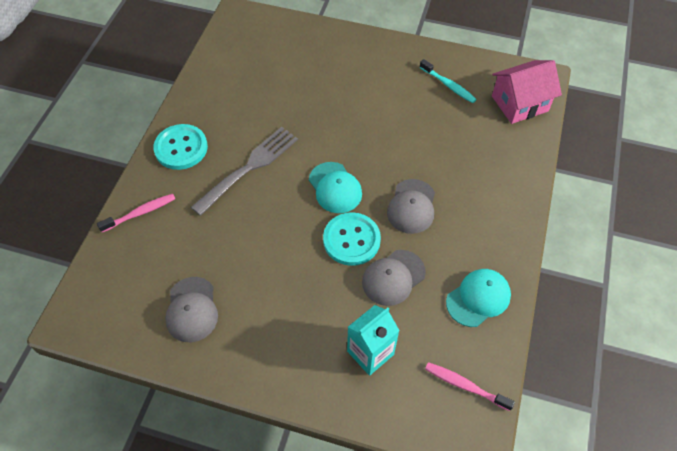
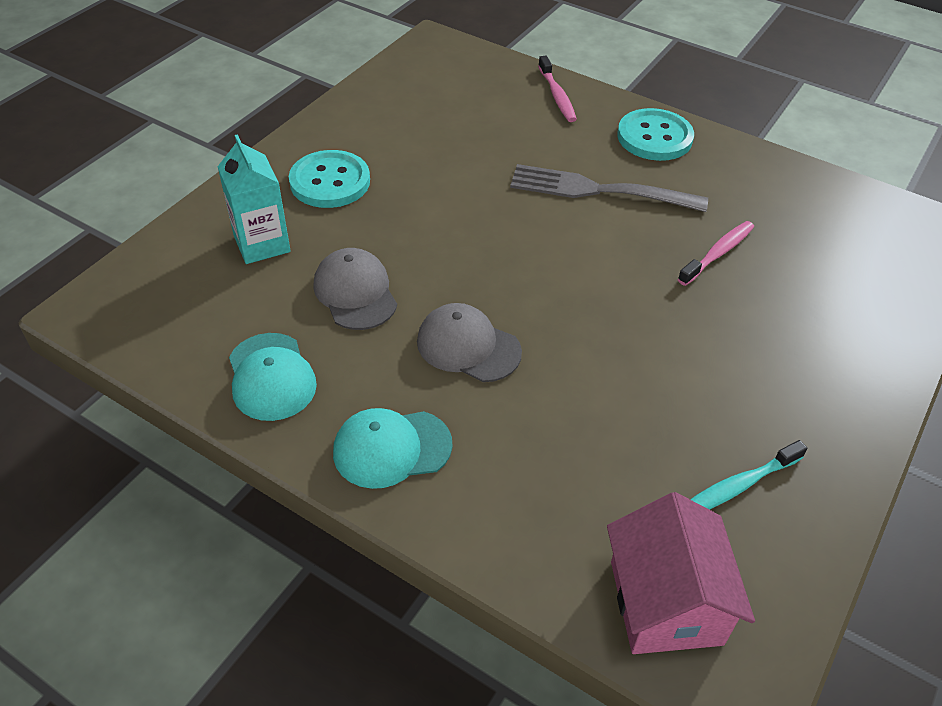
camera: 105 degrees right, 10 degrees down
(192, 309) = (403, 117): grey cap -> none
(248, 168) = (600, 190): grey fork -> grey fork turned 135 degrees clockwise
(335, 188) = (536, 268): turquoise cap -> turquoise cap (391, 448)
(351, 240) = (437, 265): turquoise button -> turquoise button (330, 182)
(465, 385) = (159, 320): pink toothbrush -> pink toothbrush (718, 253)

